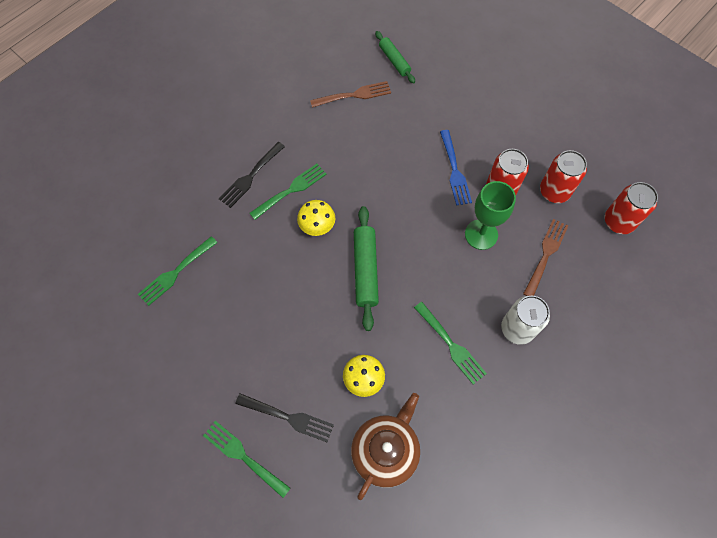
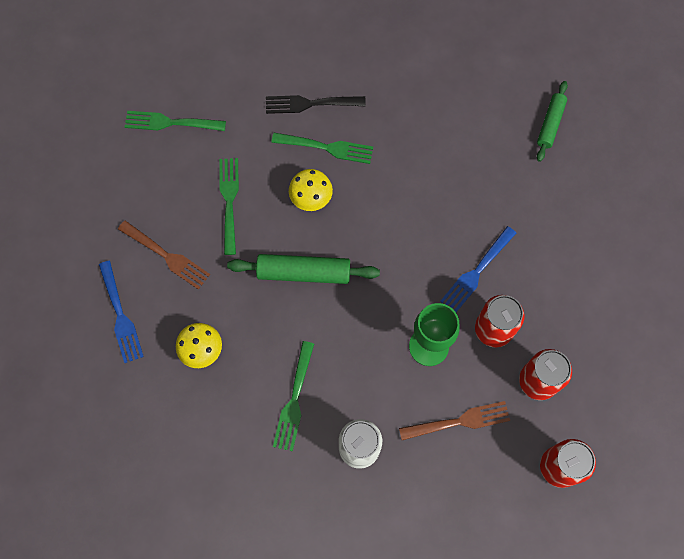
camera: 50 degrees right, 5 degrees up
(243, 456) = (62, 307): green fork -> green fork (229, 201)
(288, 417) = (120, 315): black fork -> blue fork
(354, 95) = (476, 120): brown fork -> brown fork (166, 256)
(365, 270) = (303, 272): green rolling pin -> green rolling pin turned 45 degrees clockwise
(385, 451) = (154, 416): brown teapot -> none

